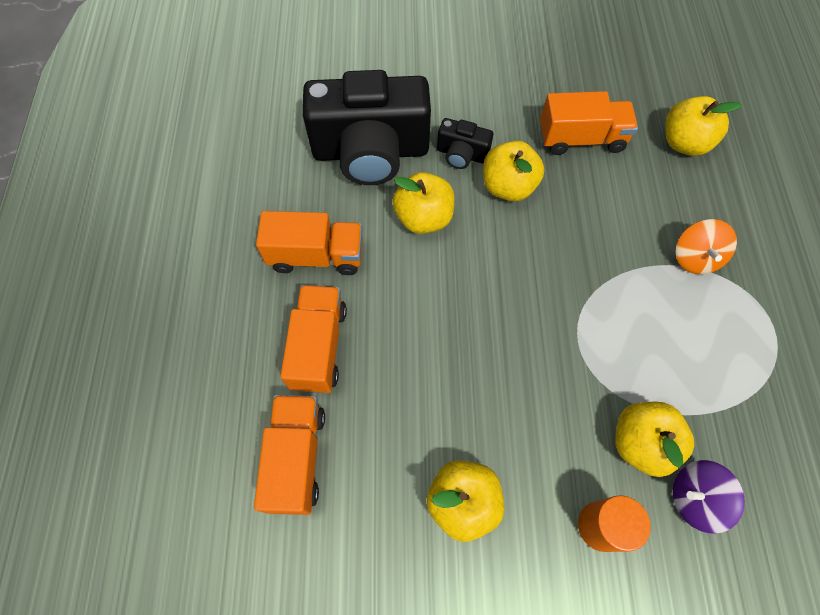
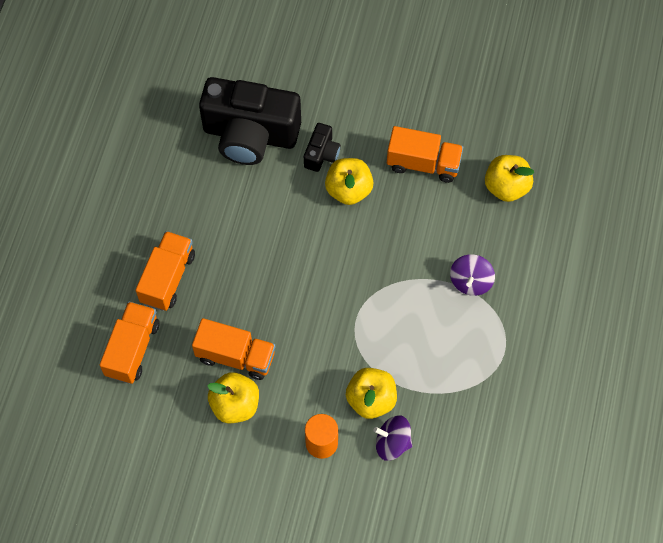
camera: 15 degrees right, 0 degrees up
(316, 256) = (184, 210): orange truck -> orange truck (235, 356)
(423, 218) = (274, 199): yellow apple -> none
(461, 154) = (321, 154): black camera -> black camera turned 105 degrees counterclockwise
(695, 257) = (470, 281): orange spinning top -> purple spinning top

